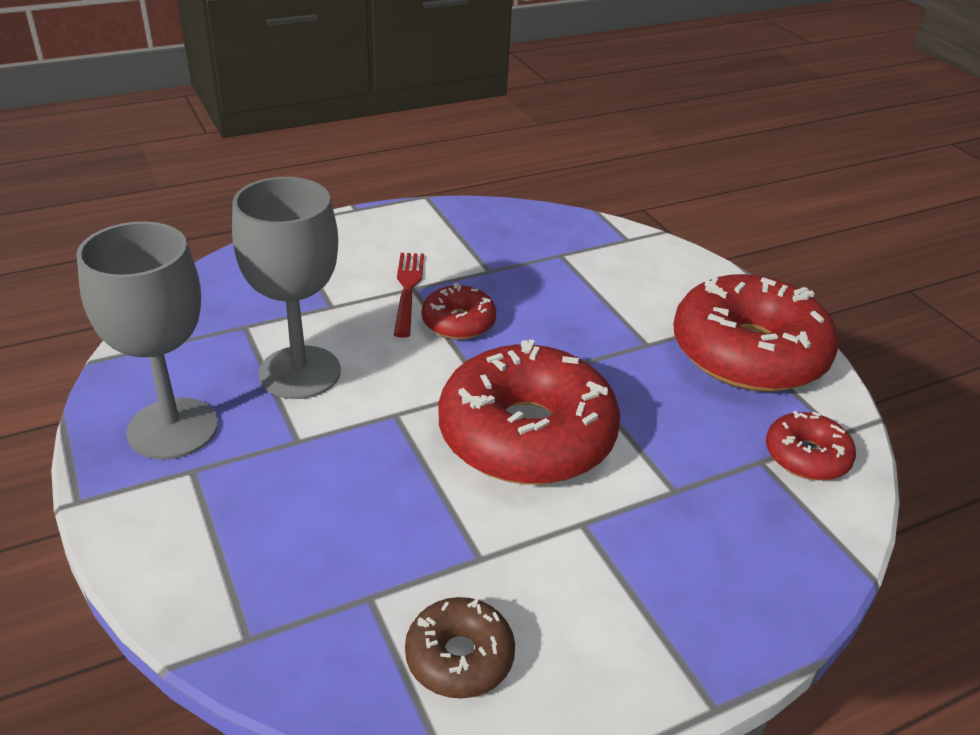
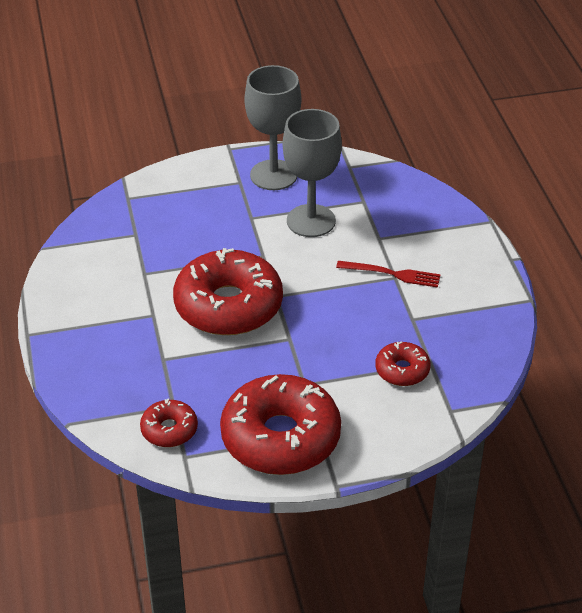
camera: 105 degrees right, 5 degrees up
(458, 322) = (349, 293): red donut -> red donut (402, 370)
(459, 657) = (90, 258): brown donut -> none

